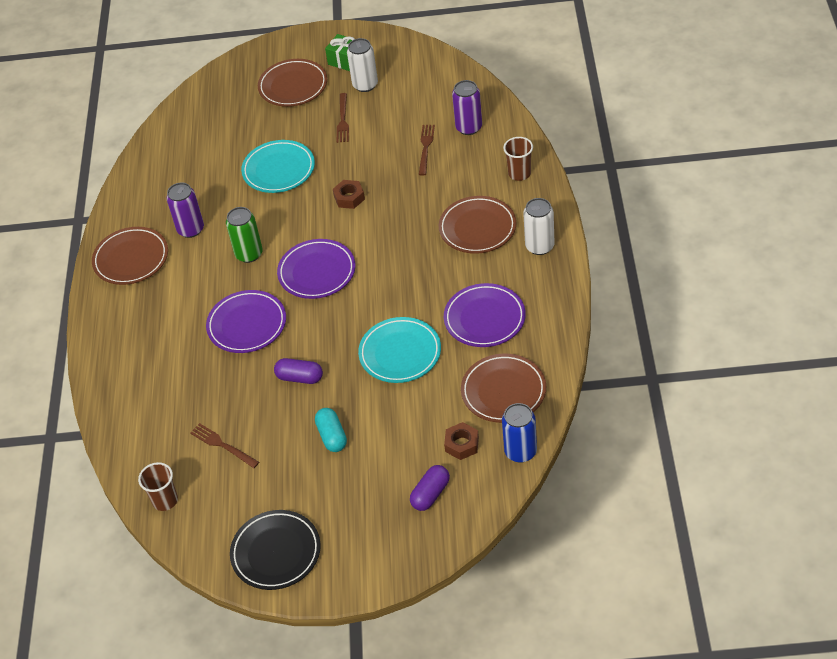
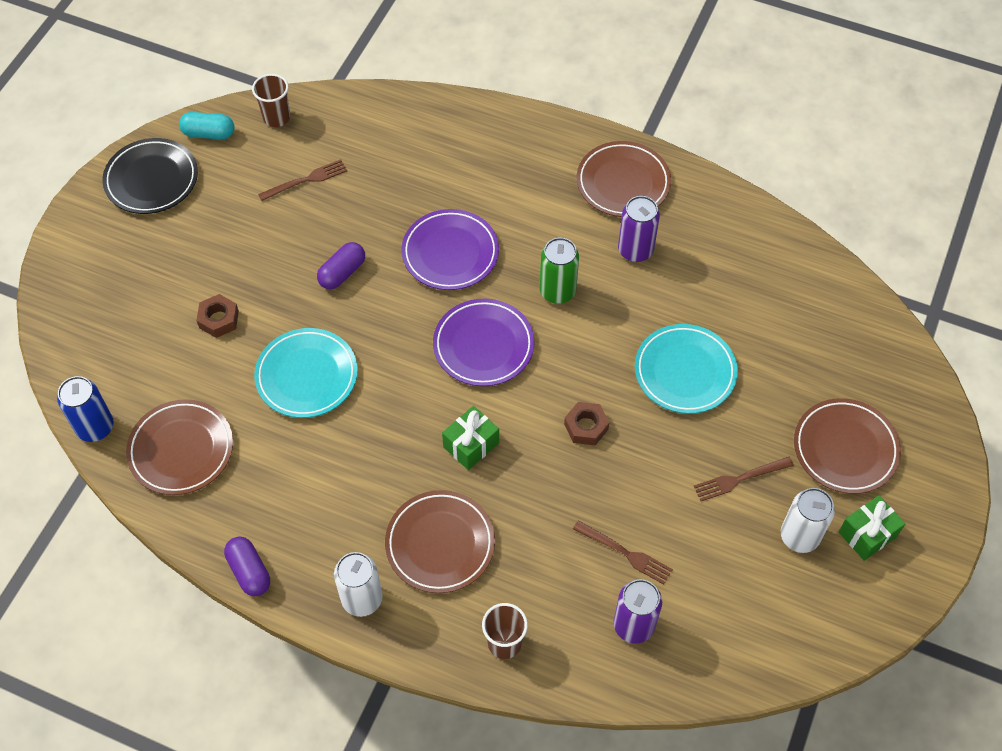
camera: 110 degrees right, 10 degrees up
(332, 436) = (246, 272): turquoise capsule -> turquoise capsule (209, 133)
(343, 120) = (739, 479): brown fork -> brown fork turned 45 degrees counterclockwise
(398, 244) = (471, 445): none -> green gift
(430, 494) = (112, 325): purple capsule -> purple capsule (249, 571)
(462, 444) = (147, 379): brown nut -> brown nut (219, 319)
(484, 318) = (294, 481): purple plate -> none

